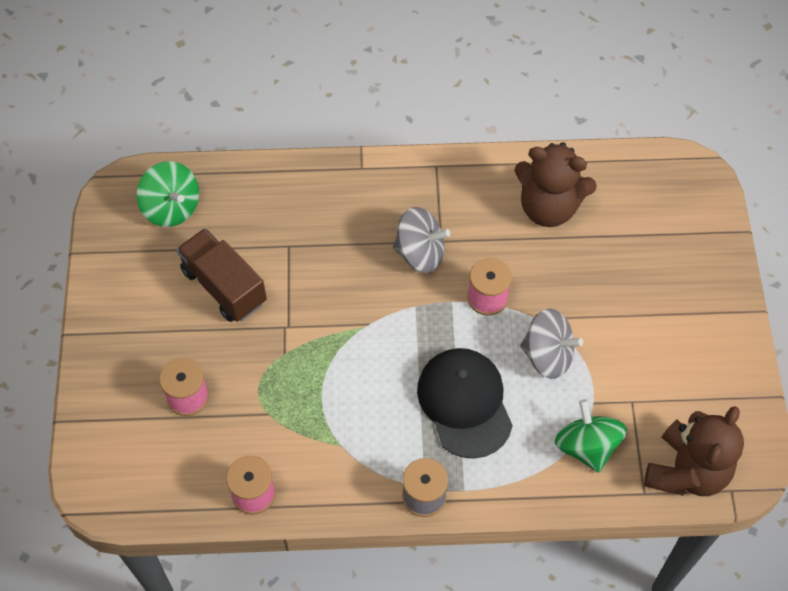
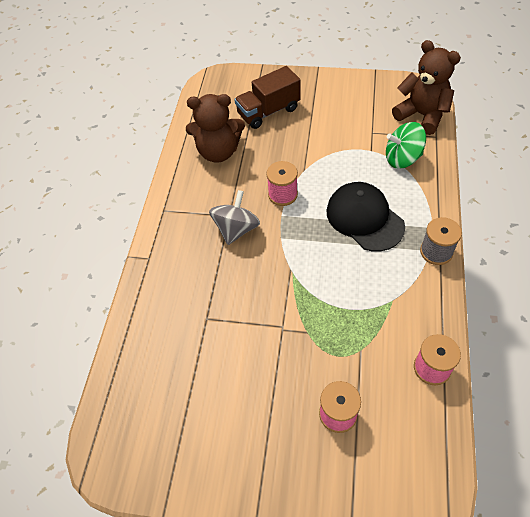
camera: 75 degrees left, 5 degrees down
(172, 207) = (140, 412): green spinning top -> none
(224, 286) = (234, 373): brown truck -> brown truck (268, 111)
(465, 403) = (364, 218): black cap -> black cap turned 60 degrees clockwise
(547, 355) = (333, 168): grey spinning top -> none
(548, 207) = (218, 152): brown teddy bear -> brown teddy bear turned 60 degrees clockwise

